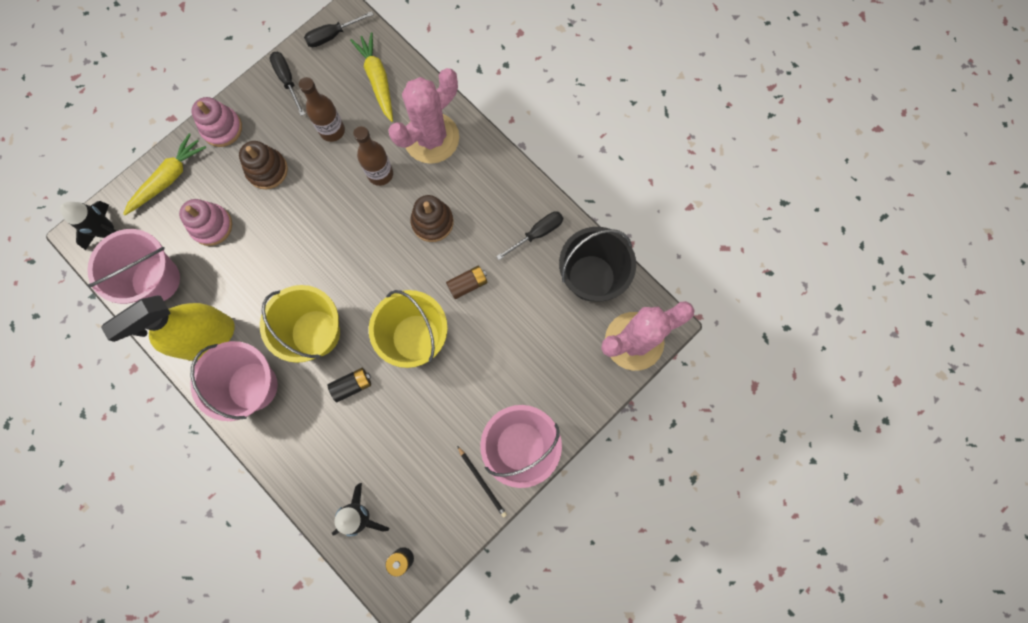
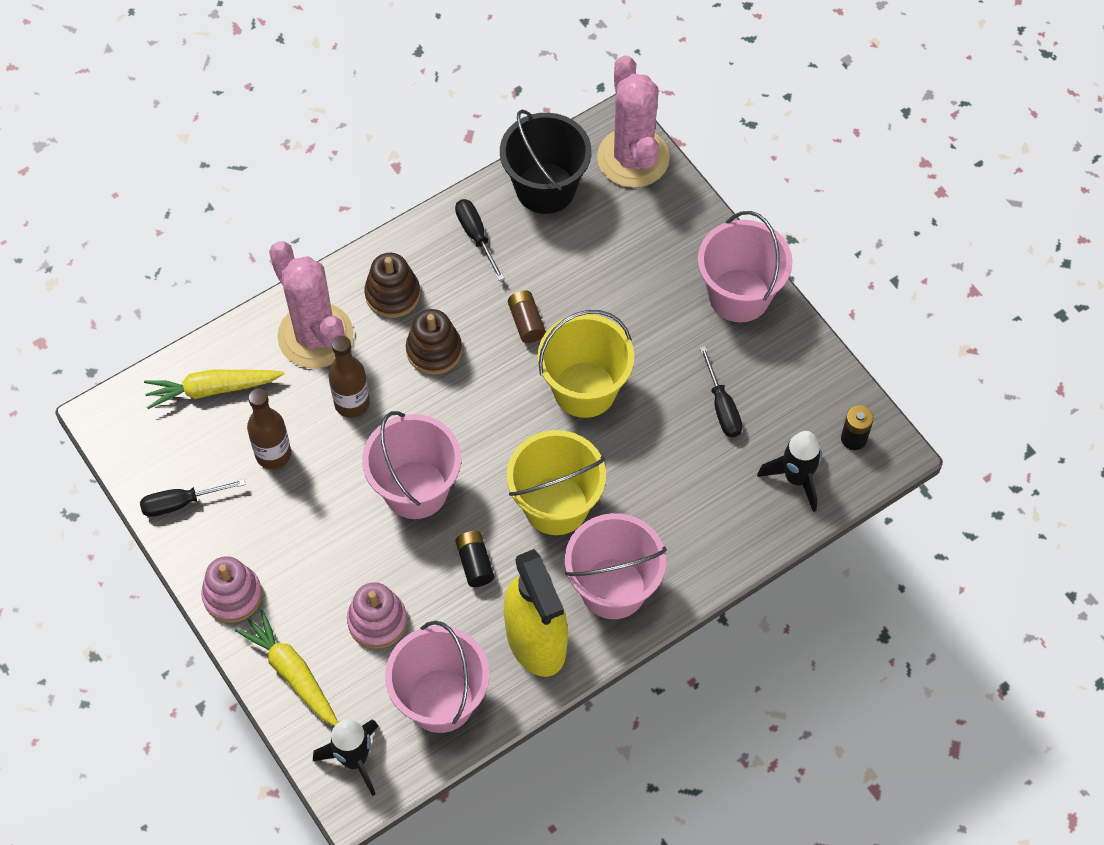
camera: 80 degrees left, 15 degrees down
(267, 170) = (311, 542): brown stacking toy -> brown stacking toy (392, 294)
(316, 231) = (416, 489): none -> pink bucket
(332, 36) = (127, 437): black screwdriver -> black screwdriver (722, 406)
(352, 385) = (633, 470): black battery -> black battery (475, 563)
(482, 482) = (776, 341): black pencil -> none

